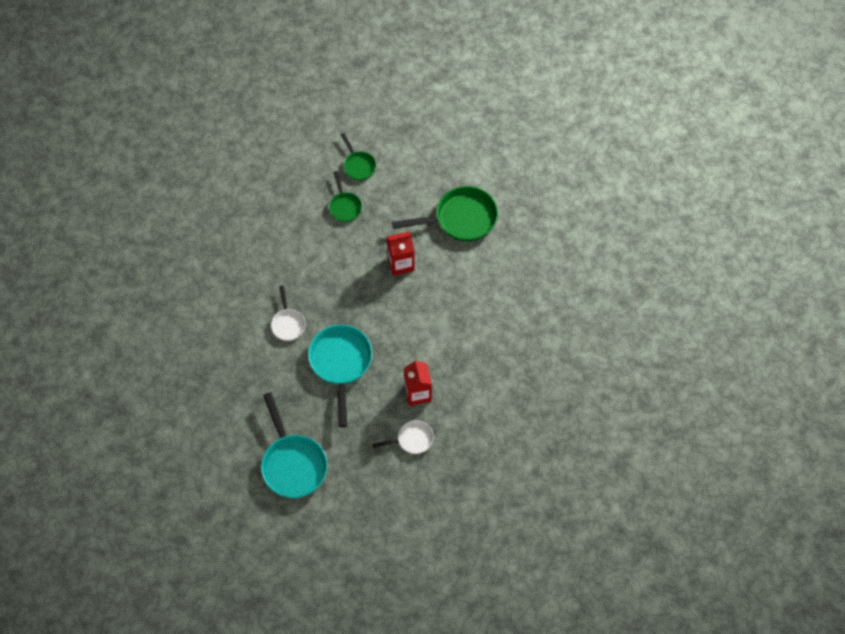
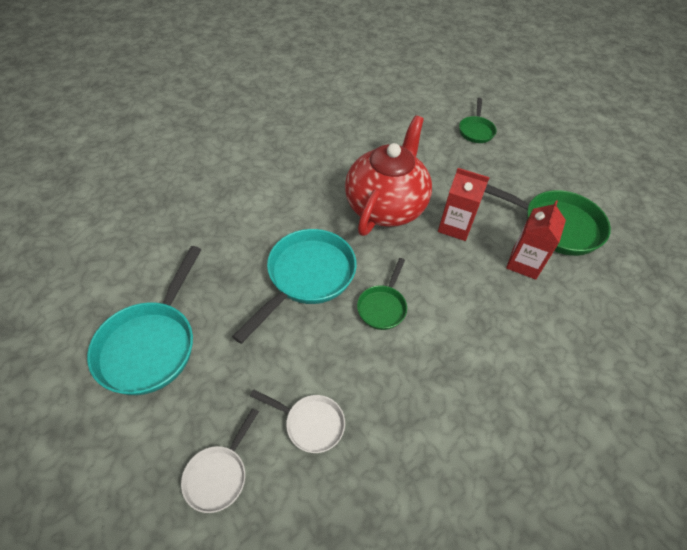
camera: 35 degrees right, 10 degrees down
(288, 324) = (291, 208): white pan -> white pan (219, 475)
(345, 206) = (436, 151): green pan -> green pan (383, 307)
(346, 279) = (386, 206): none -> red teapot
(417, 393) = (366, 370): red carton -> red carton (524, 263)

